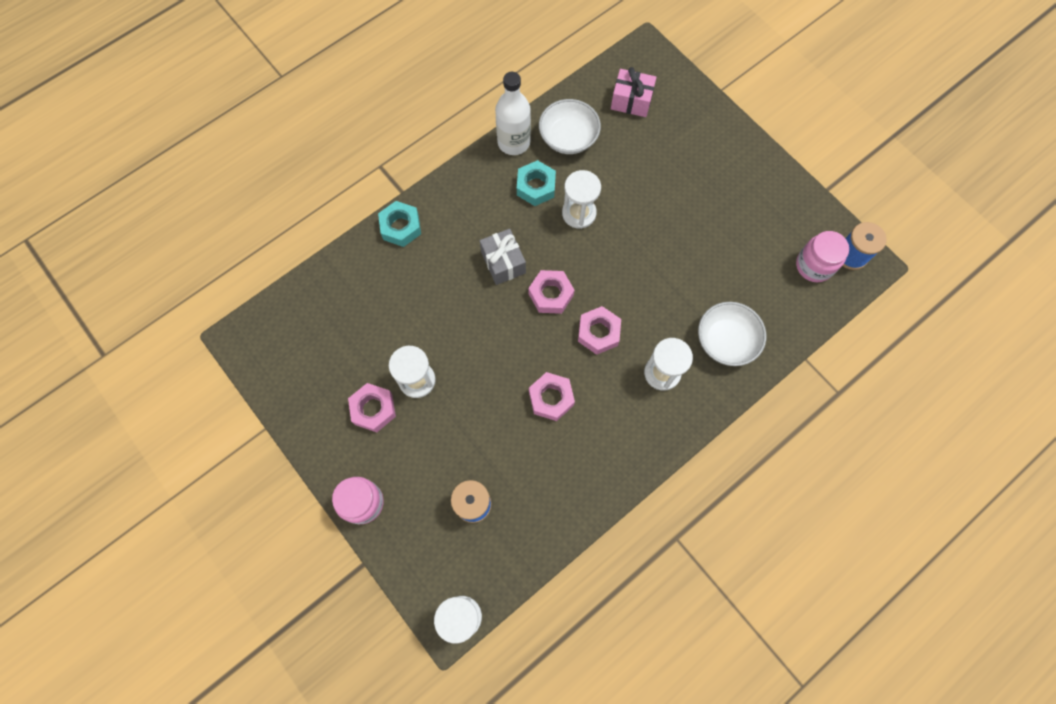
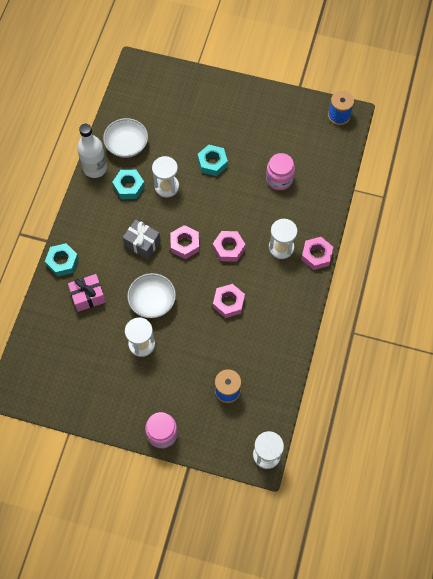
camera: 35 degrees left, 5 degrees down
(373, 409) = (128, 378): pink nut -> pink nut (316, 255)
(631, 101) = (149, 100): pink gift -> pink gift (88, 296)
(653, 218) = (212, 163): none -> turquoise nut
(726, 340) = (303, 207): white bowl -> white bowl (152, 301)
(814, 265) = (322, 134): pink jar -> pink jar (279, 179)

